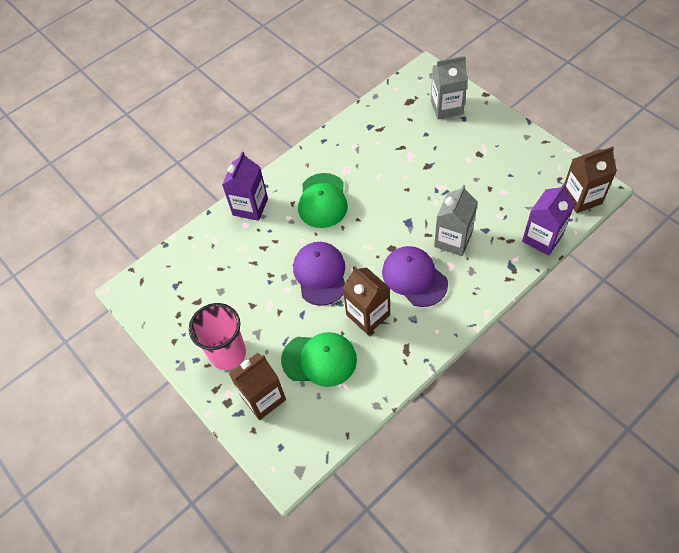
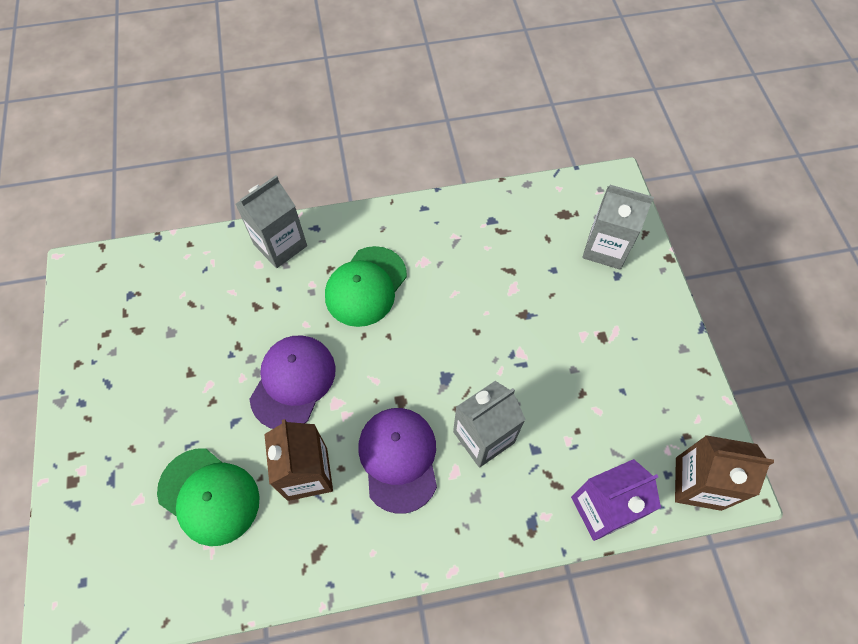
camera: 25 degrees right, 5 degrees up
(228, 353) = (119, 418): pink cup -> none
(250, 207) = (280, 245): purple carton -> grey carton
(263, 398) = (112, 503): brown carton -> none

